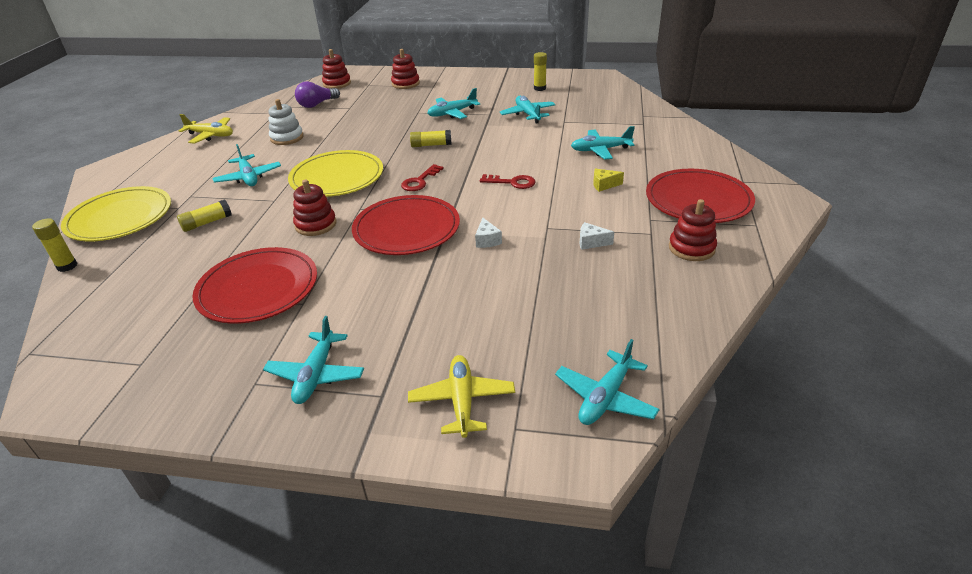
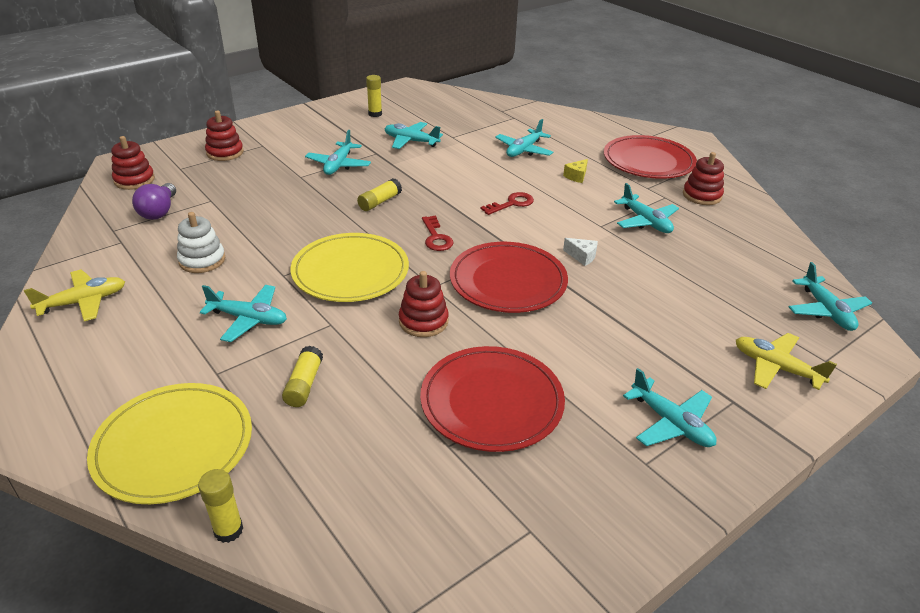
camera: 50 degrees left, 0 degrees up
(591, 242) = (645, 221): white cheese -> turquoise plane

